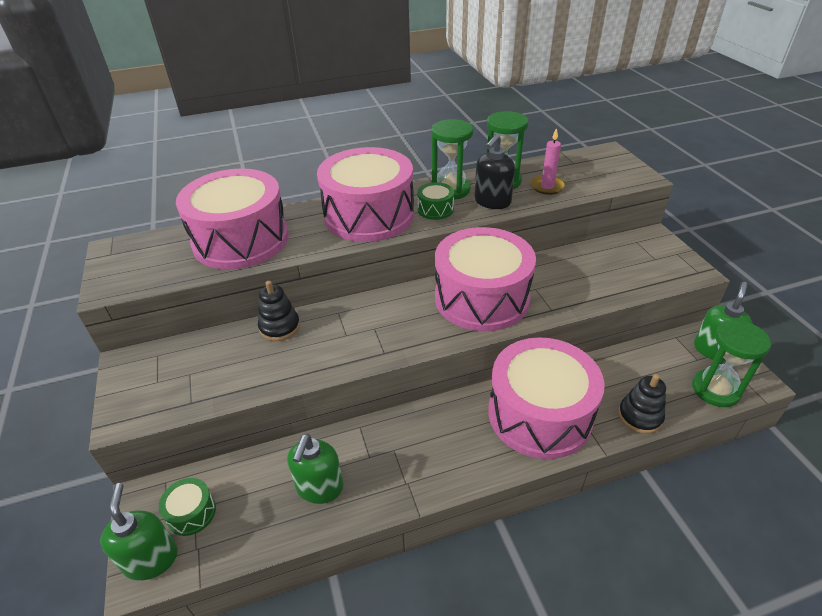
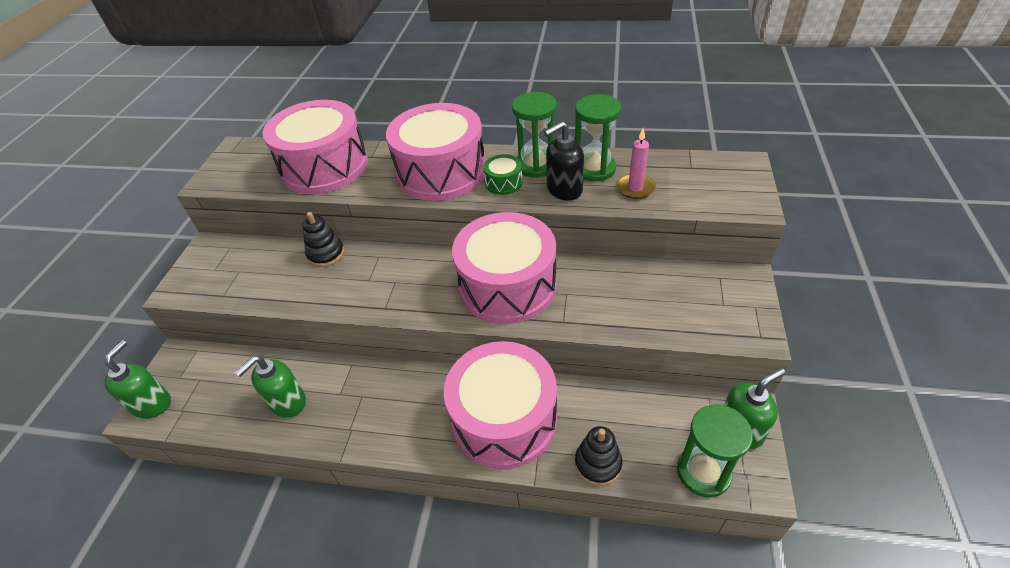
camera: 30 degrees right, 5 degrees up
(191, 513) = (196, 382): green drum -> none

